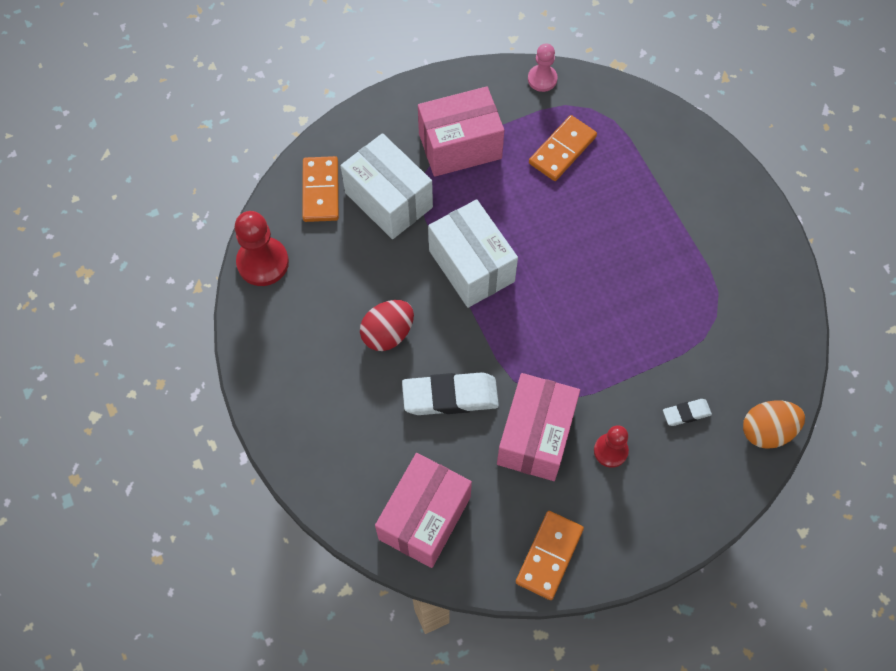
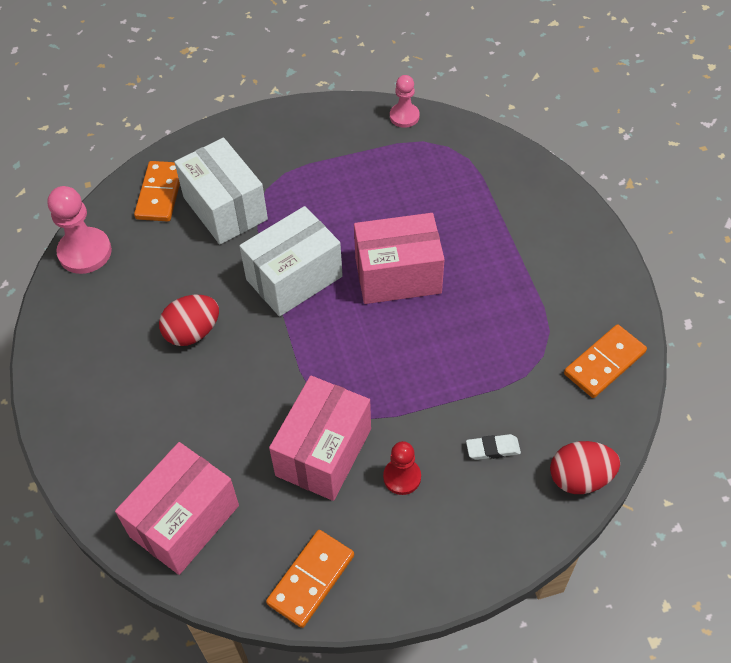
camera: 10 degrees right, 10 degrees down
(263, 262) = (85, 252): red pawn -> pink pawn
(450, 396) = (242, 401): white eraser -> none
(460, 146) = (308, 167): pink box -> pink box (398, 275)
(471, 266) = (294, 278): white box -> white box turned 75 degrees clockwise
(562, 150) = (411, 181): orange domino -> orange domino (604, 363)
(767, 431) = (580, 478): orange egg -> red egg

